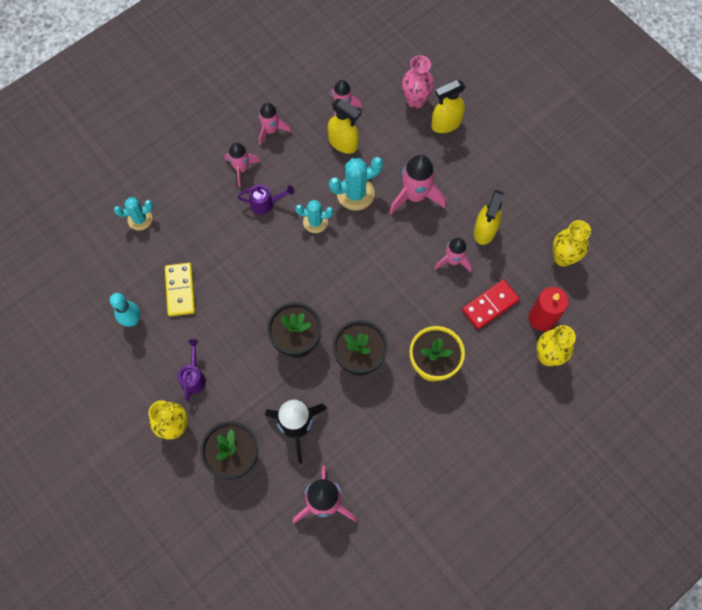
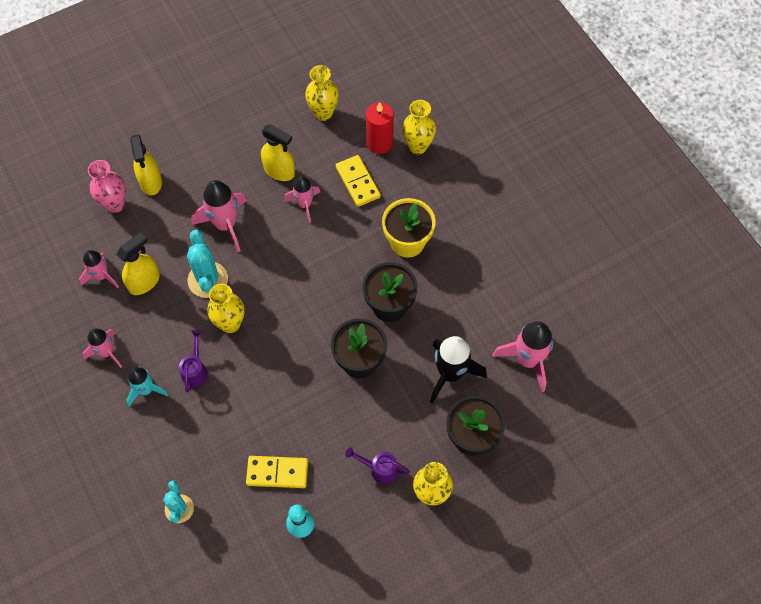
camera: 80 degrees left, 5 degrees down
(241, 169) = (146, 390): pink rocket -> turquoise rocket
(315, 222) = (230, 324): turquoise cactus -> yellow vase
(490, 305) = (358, 182): red domino -> yellow domino

